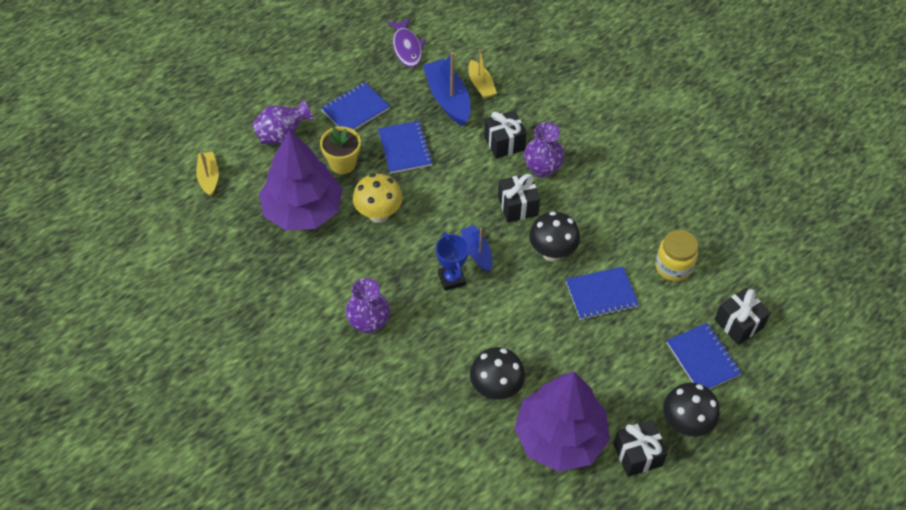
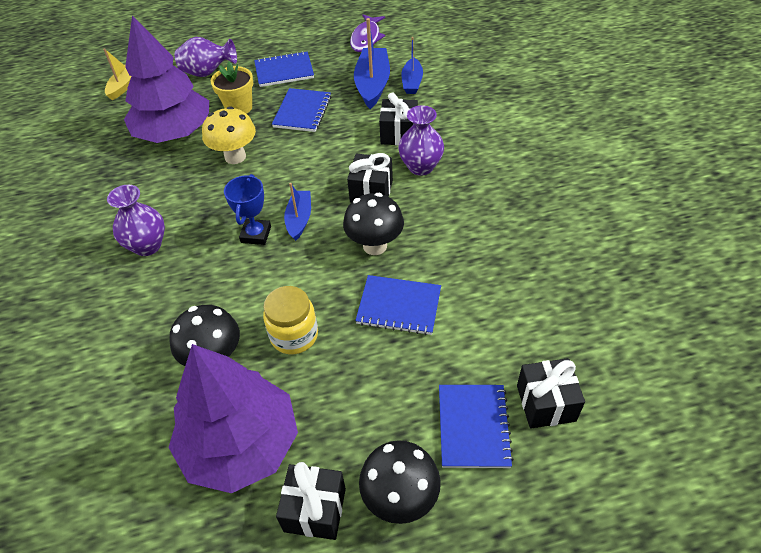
camera: 30 degrees right, 5 degrees down
(481, 85) = (412, 82): yellow boat -> blue boat
(673, 267) = (502, 308): yellow jar -> yellow jar (294, 335)

